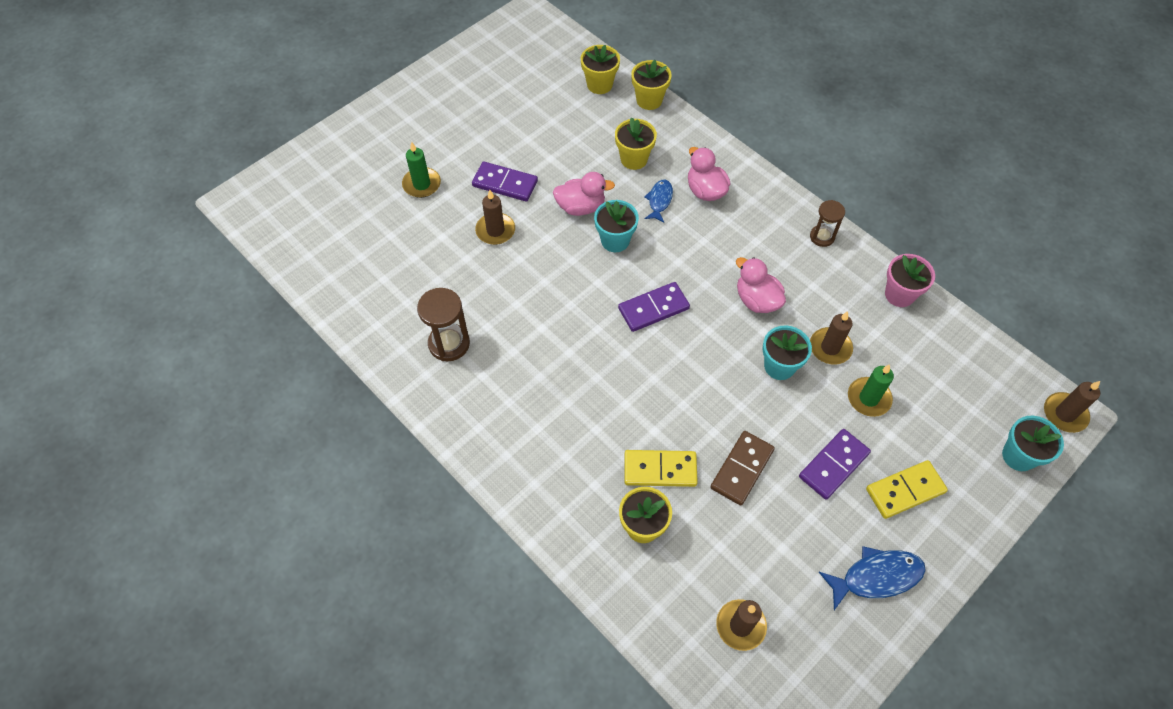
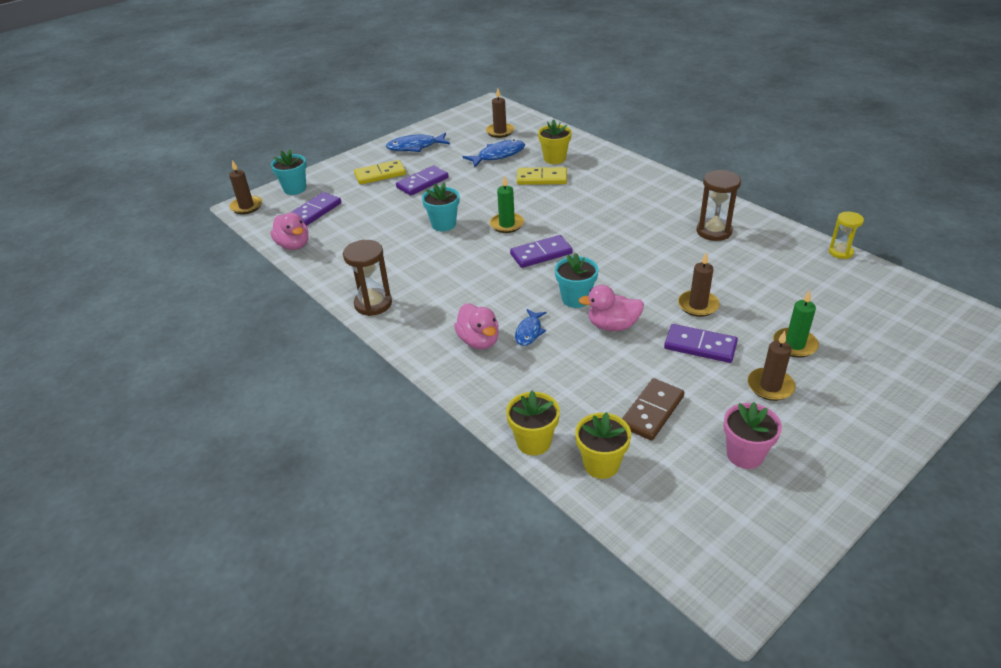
camera: 175 degrees left, 20 degrees down
(321, 304) = (840, 252): none -> yellow hourglass
(634, 159) = (555, 371): yellow flower pot -> none
(732, 541) = (498, 155): none -> blue fish
(741, 469) = (485, 180): brown domino -> brown domino (652, 411)
(756, 300) = (450, 260): pink duck -> pink duck (294, 245)
(822, 237) = (373, 304): brown hourglass -> brown hourglass, size x1.55
(830, 347) = (399, 234): brown candle -> brown candle (770, 386)
(868, 398) = (383, 210): green candle -> green candle (507, 224)
(899, 294) = (324, 265): pink flower pot -> pink flower pot (744, 455)
(961, 399) = (315, 211): none -> purple domino

